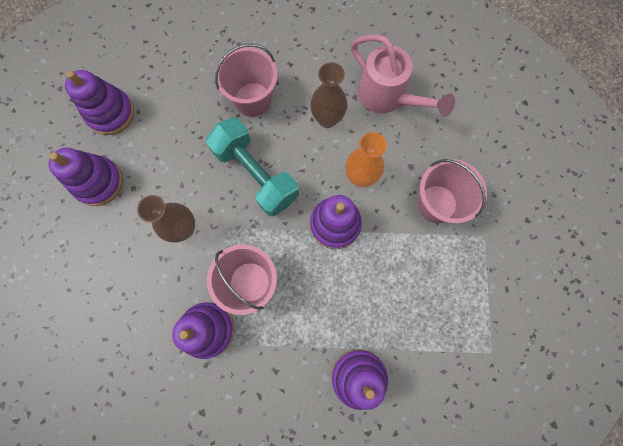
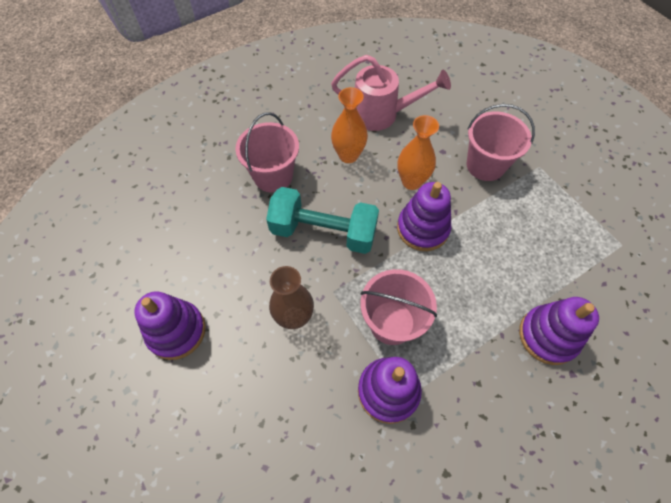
camera: 35 degrees left, 15 degrees down
(111, 113) = (144, 263): purple stacking toy -> none
(327, 119) = (348, 155): brown vase -> orange vase

